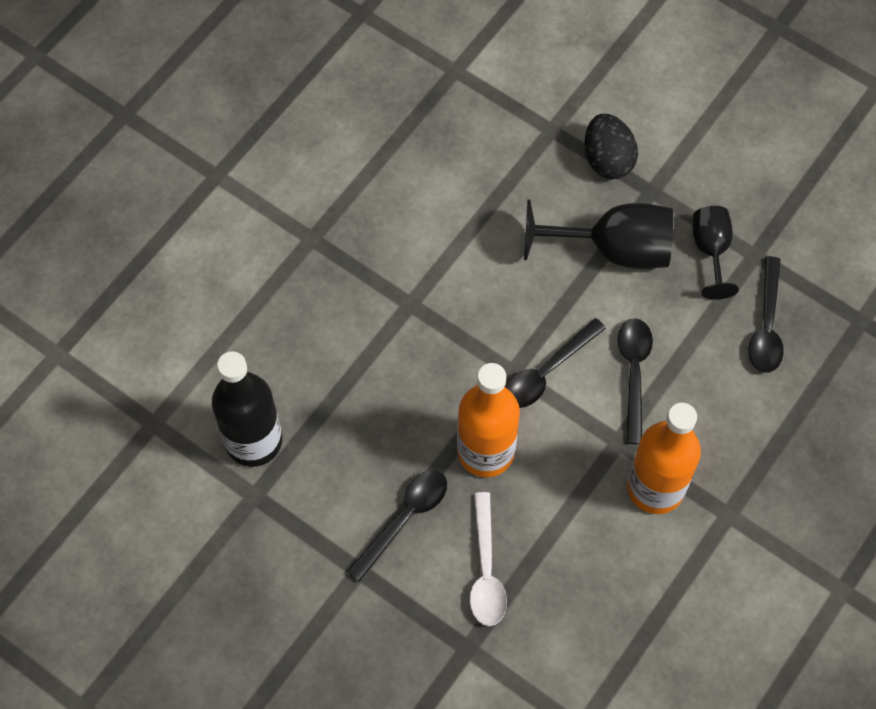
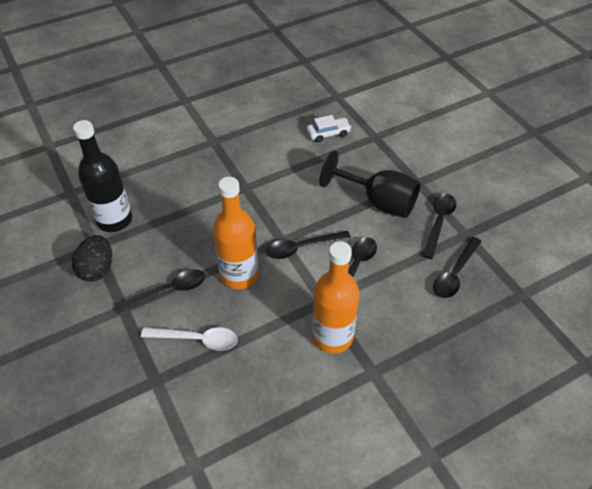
camera: 25 degrees right, 15 degrees down
(479, 152) = (328, 133): none -> white car
(486, 570) = (197, 339): white spoon -> white spoon turned 105 degrees counterclockwise
(607, 160) = (399, 159): black egg -> black egg (97, 269)
(711, 250) = (438, 222): black goblet -> black spoon

